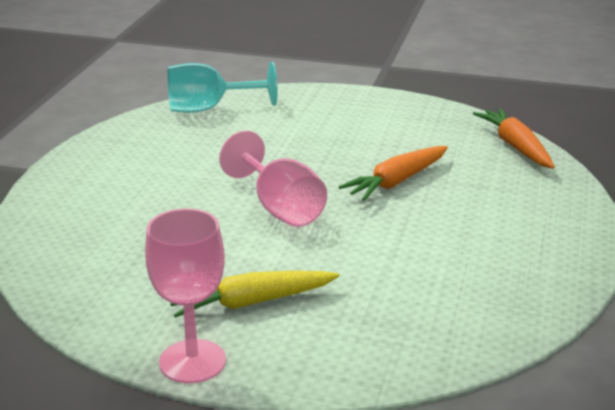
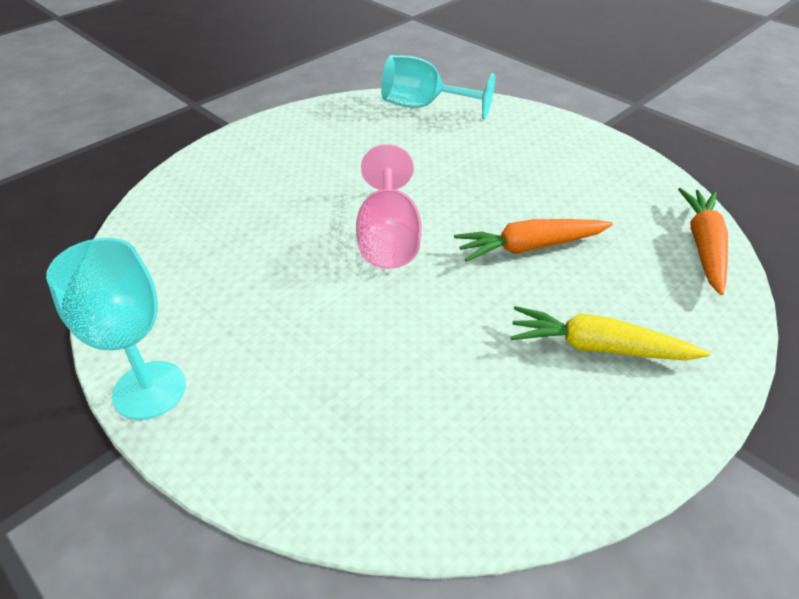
camera: 30 degrees right, 15 degrees up
(192, 361) = (149, 390): pink goblet -> turquoise goblet
(251, 302) = (263, 342): yellow carrot -> yellow carrot (599, 347)

